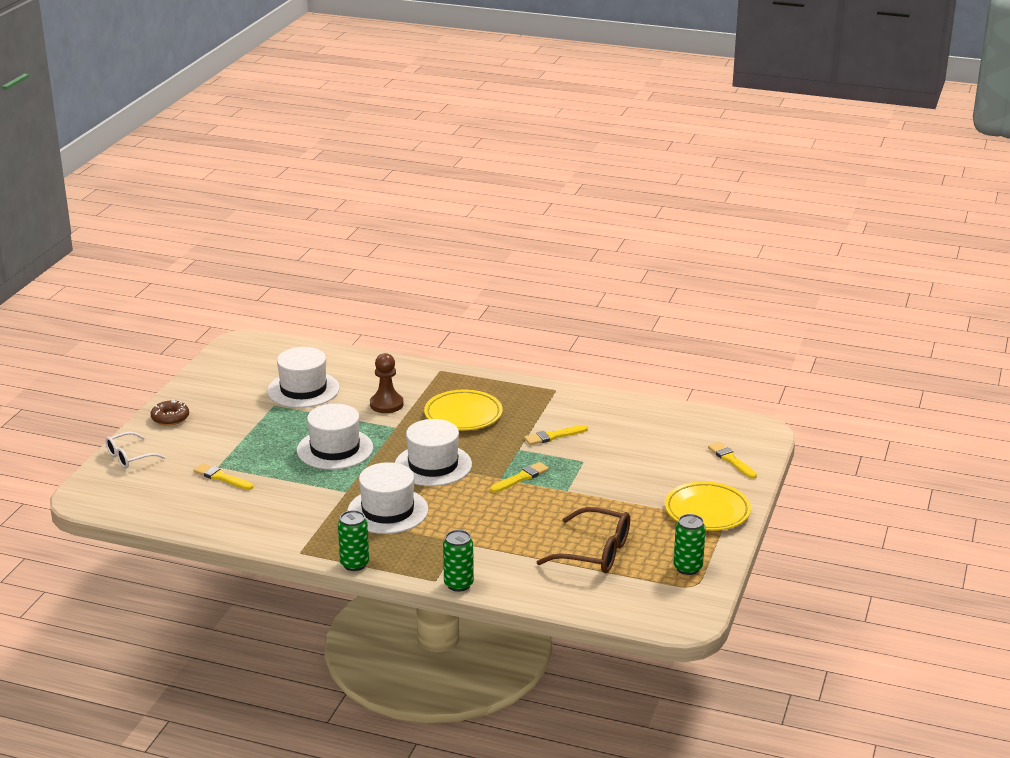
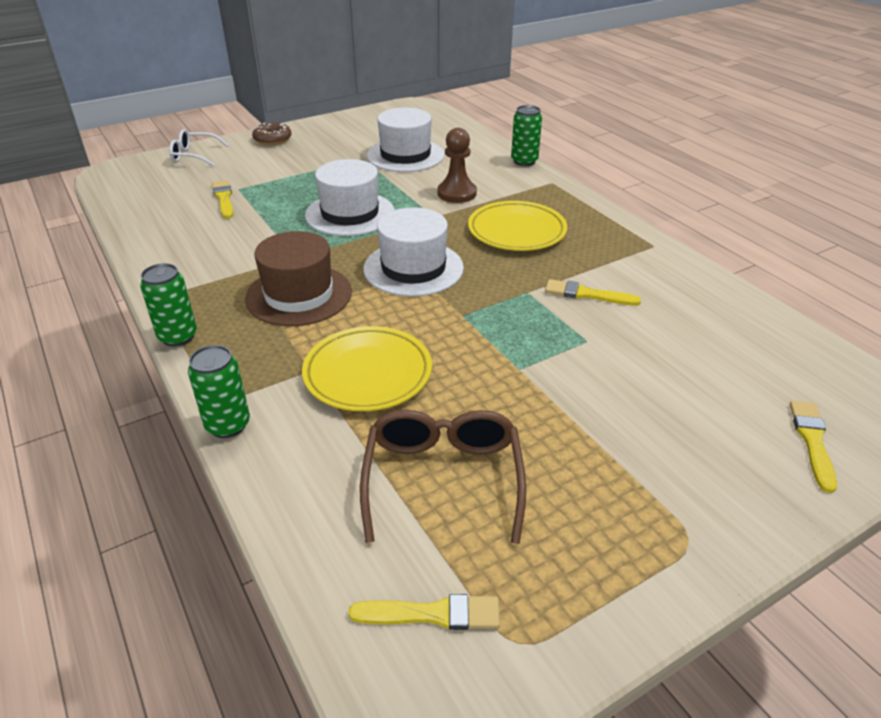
camera: 40 degrees right, 10 degrees up
(387, 511) = (299, 295): white hat -> brown hat
(521, 478) = (485, 326): yellow brush -> yellow brush (432, 614)
(594, 552) = (443, 479): brown glasses -> brown glasses turned 150 degrees counterclockwise
(687, 568) = (547, 598): green can -> green can (524, 161)
(707, 511) = (688, 508): yellow plate -> yellow plate (368, 373)

